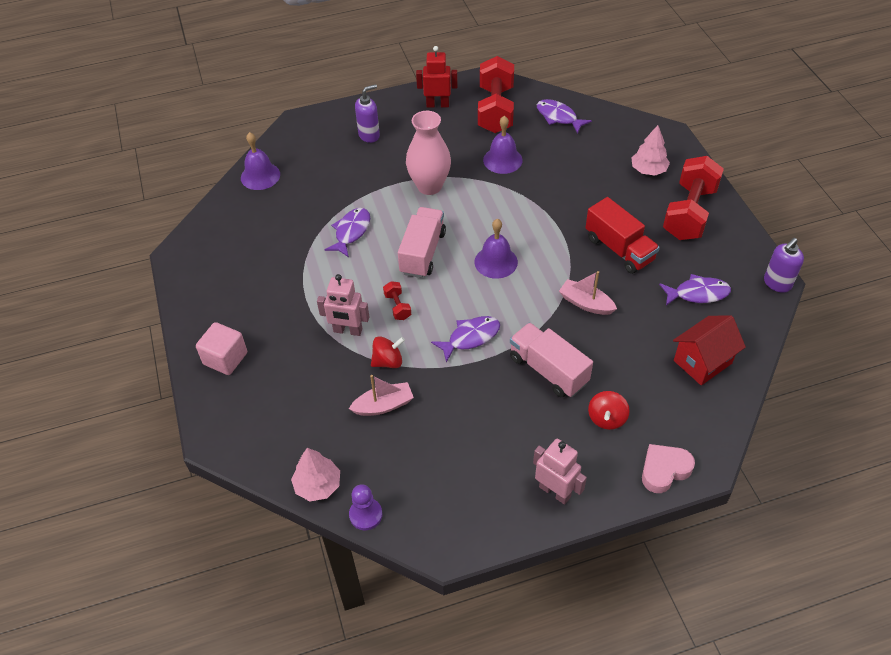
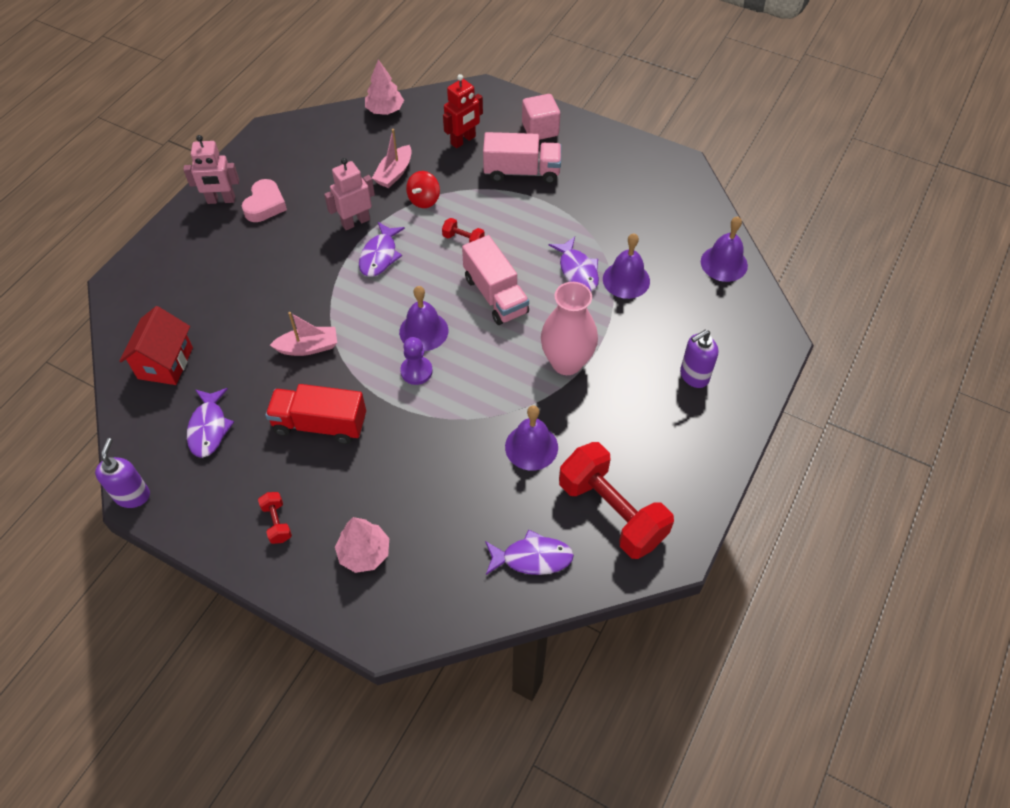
camera: 135 degrees right, 5 degrees up
(330, 206) = (626, 280): none -> purple bell
(347, 331) = (479, 199): pink robot -> pink robot (355, 222)
(366, 515) = (337, 115): purple pawn -> purple pawn (416, 371)
(369, 135) = (694, 376): purple soap dispenser -> purple soap dispenser turned 45 degrees clockwise
(437, 104) = (680, 470): red robot -> red robot (463, 140)
(548, 370) = (294, 272): pink truck -> pink truck (522, 172)
(606, 418) = (218, 268): red spinning top -> none
(664, 470) = (148, 261): pink heart -> pink heart (265, 205)
(689, 213) = (277, 523): red dumbbell -> red dumbbell, size x0.42
(698, 293) = (209, 428): purple fish -> purple fish turned 45 degrees counterclockwise

